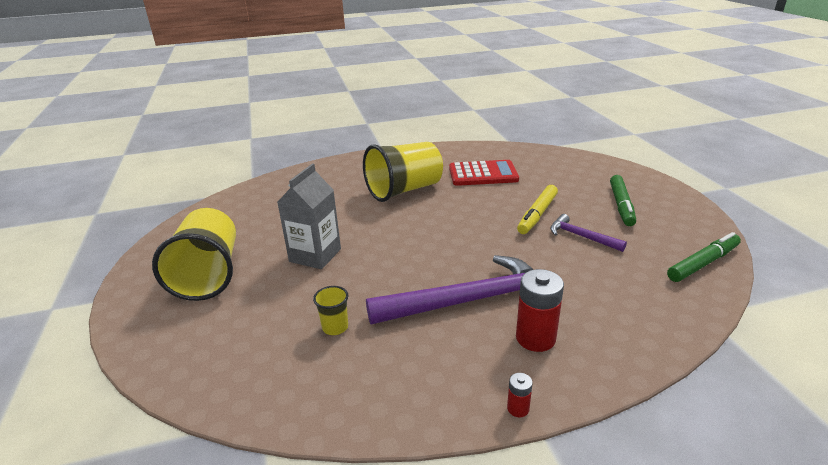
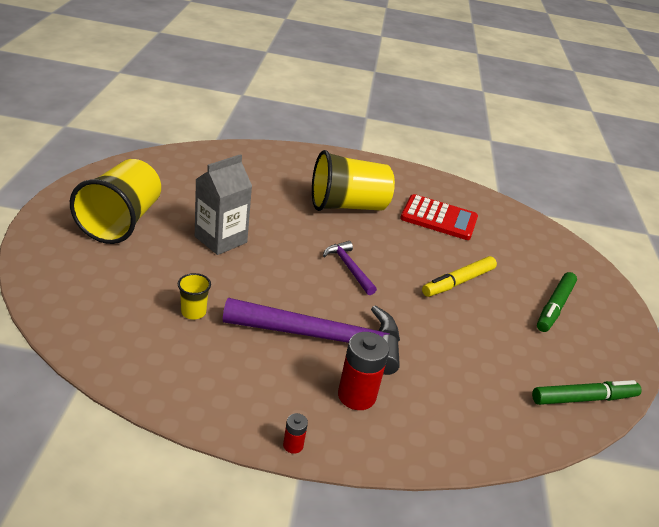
camera: 15 degrees right, 5 degrees up
(581, 236) = (483, 321): purple hammer -> purple hammer (349, 267)

